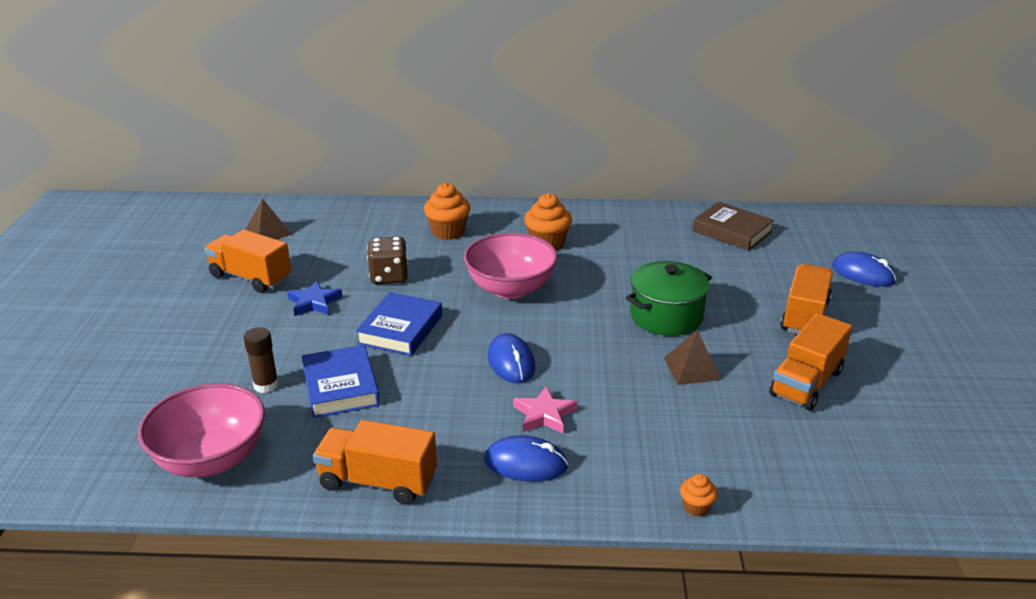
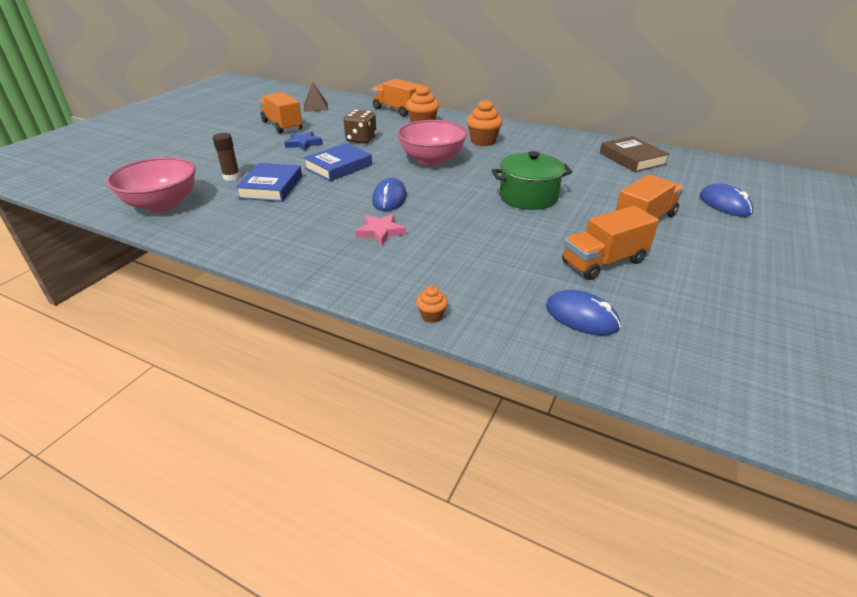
camera: 25 degrees right, 5 degrees up
(378, 481) = (237, 240): orange truck -> orange truck (397, 110)
(525, 463) = (338, 255): blue mouse -> blue mouse (581, 317)
(692, 368) = (516, 231): brown pyramid -> none

